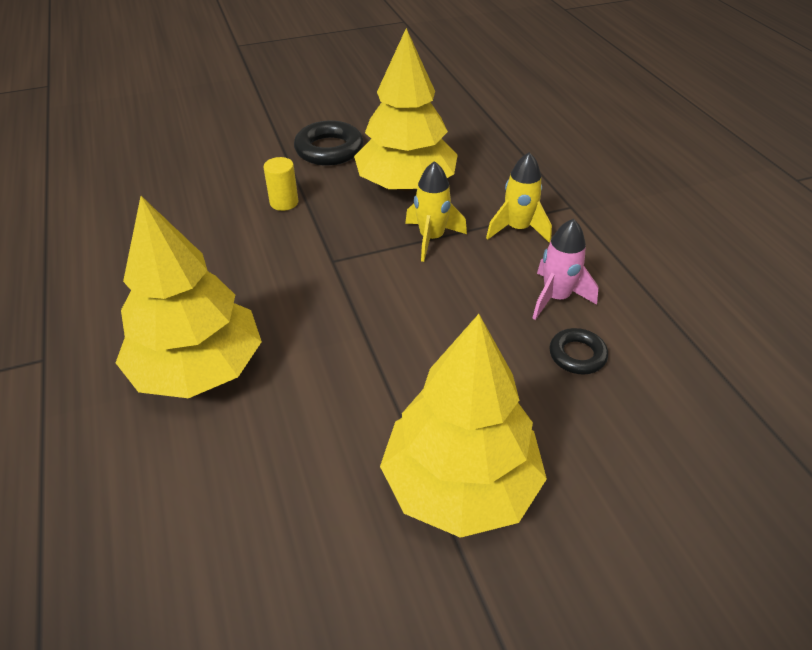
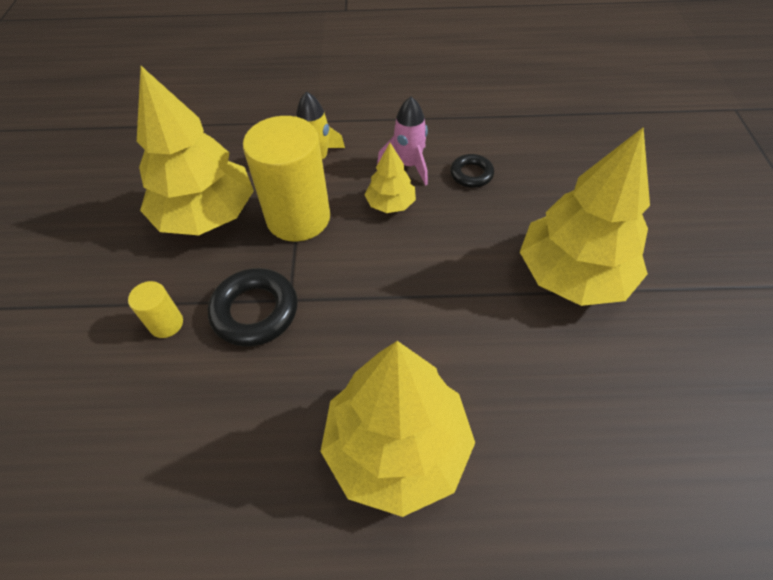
camera: 70 degrees left, 10 degrees up
(329, 150) = (96, 262): black ring -> black ring (255, 311)
(431, 238) = (298, 218): yellow rocket -> yellow cylinder
(487, 297) = (390, 204): none -> yellow tree

